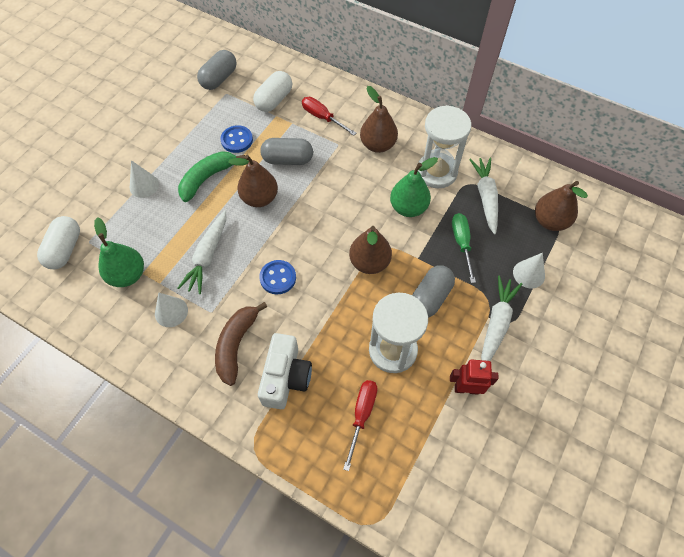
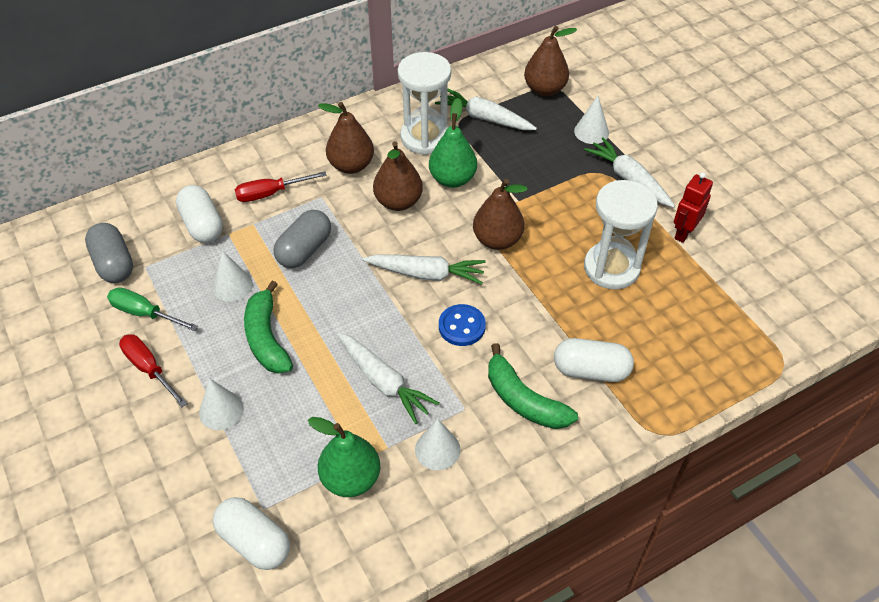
camera: 60 degrees left, 10 degrees down
(236, 345) = (523, 400): brown banana -> green banana
(237, 140) = (232, 285): blue button -> white cone
(259, 198) = (339, 299): brown pear -> brown pear (398, 202)
(286, 377) = (591, 370): white camera -> white capsule
(310, 235) = (426, 274): none -> white carrot
(362, 415) = (668, 324): red screwdriver -> red screwdriver (149, 369)
(430, 297) = (570, 212): grey capsule -> none
(461, 243) = (525, 160): green screwdriver -> green screwdriver (144, 313)

